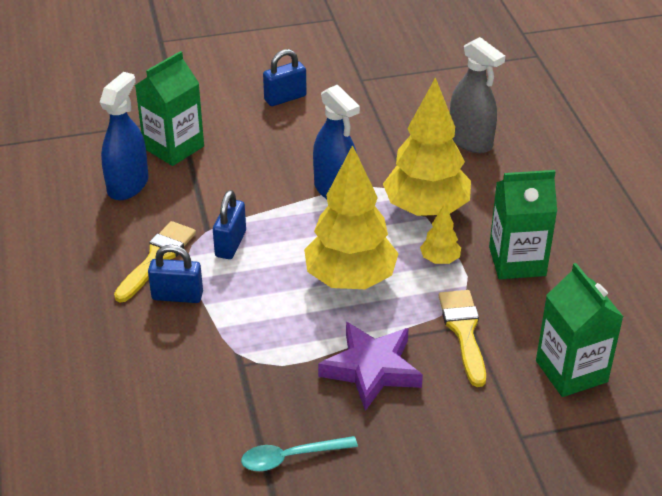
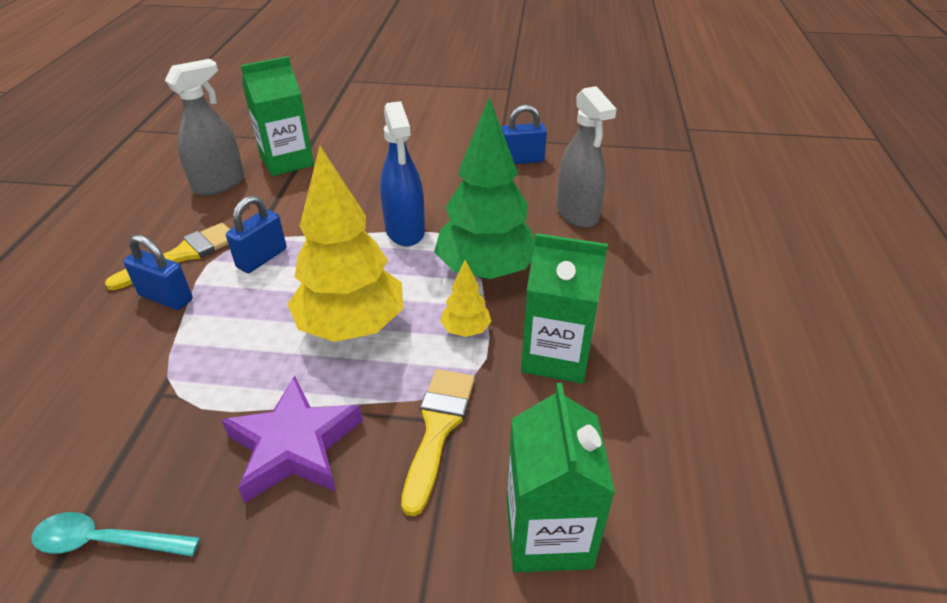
camera: 20 degrees right, 0 degrees up
(128, 185) = (219, 184): blue spray bottle -> grey spray bottle
(285, 98) = (419, 141): blue padlock -> blue padlock (522, 160)
(426, 209) = (485, 271): yellow tree -> green tree

